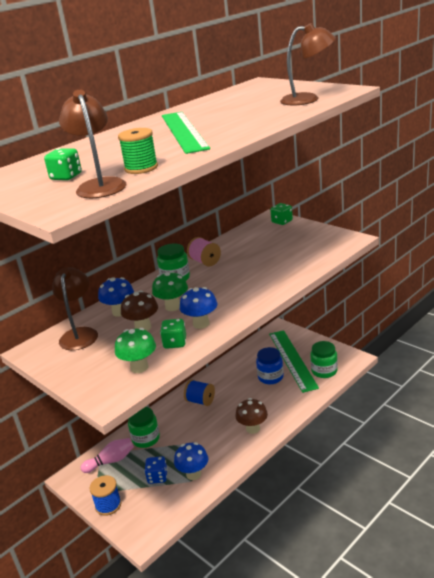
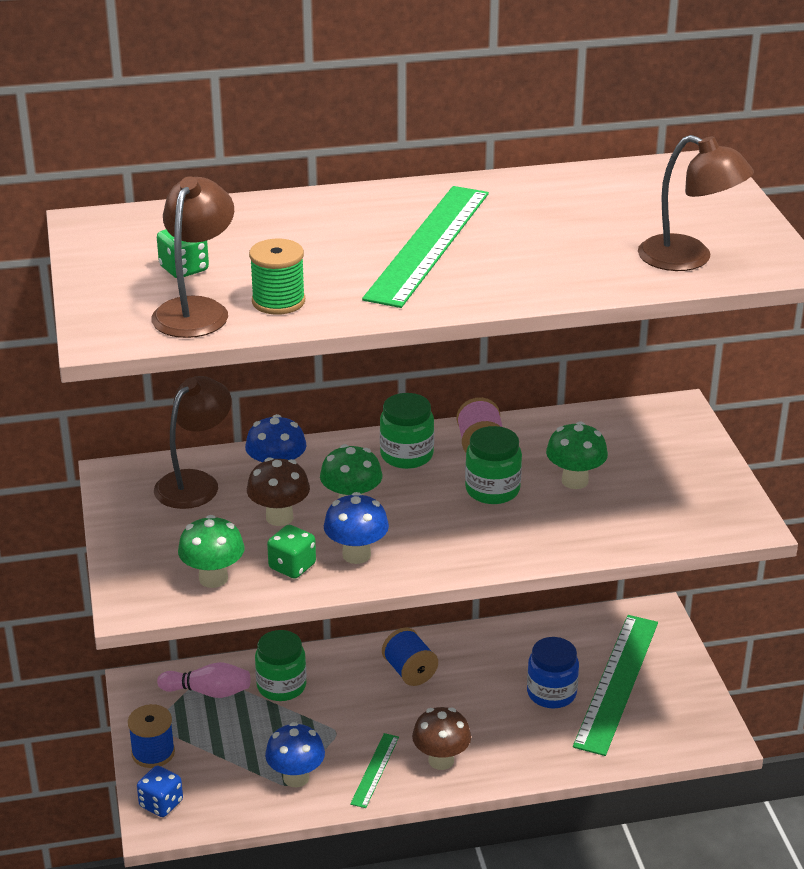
camera: 30 degrees right, 5 degrees up
(157, 477) = (246, 752): blue dice -> blue dice (161, 804)
(227, 449) = (375, 770): none -> green ruler
(262, 255) = (575, 481): none -> green mushroom
(282, 222) = (685, 428): green dice -> none
(324, 371) = (646, 732): green jar -> green jar (492, 490)

